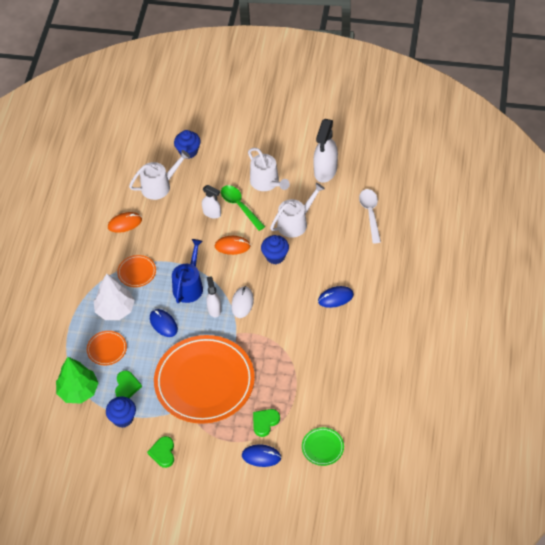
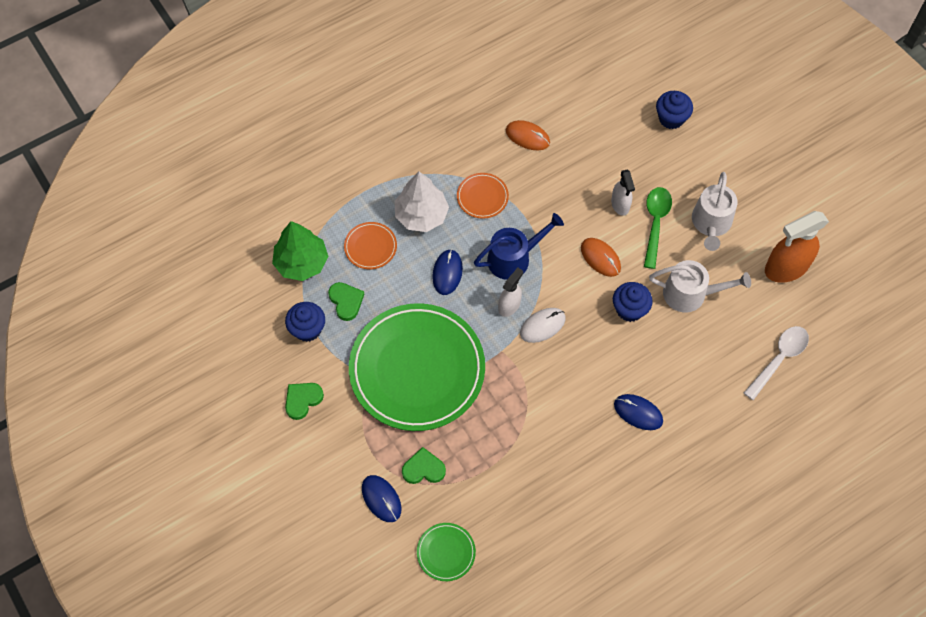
camera: 45 degrees right, 10 degrees up
(127, 386) = (346, 301): green heart -> green heart turned 75 degrees counterclockwise
(159, 186) = (602, 129): white watering can -> none
(204, 382) = (417, 369): orange plate -> green plate
(325, 171) = (786, 268): white spray bottle -> orange spray bottle

